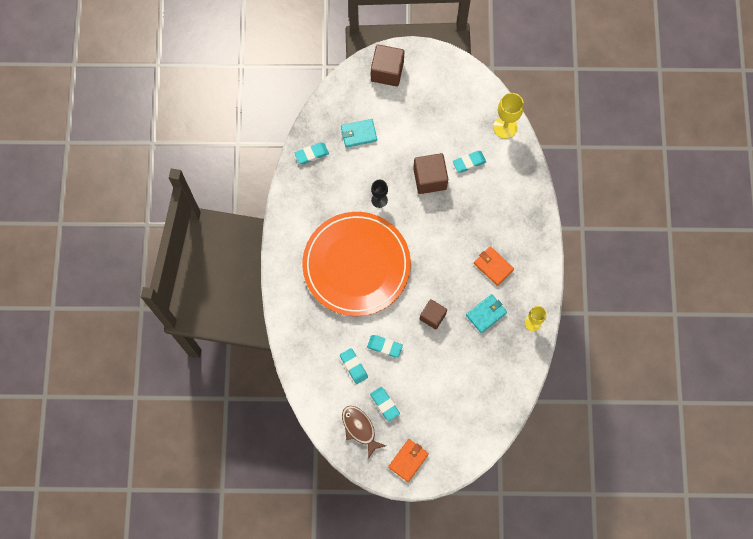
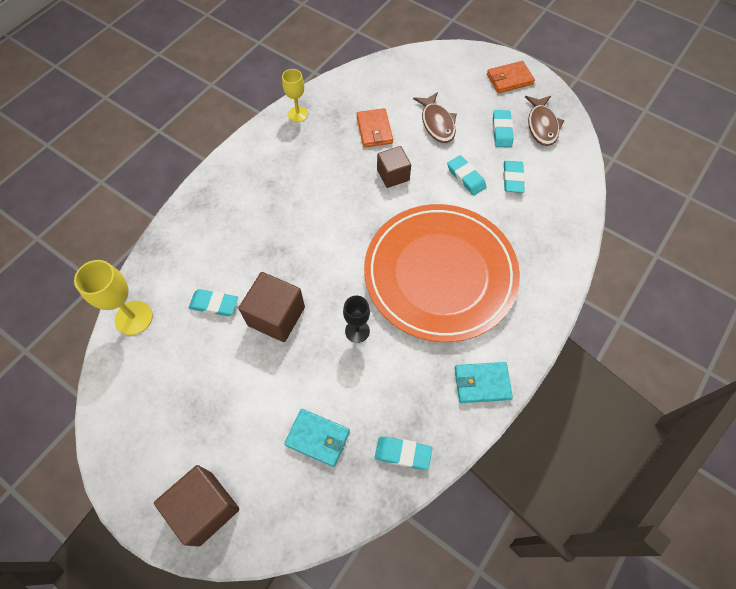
camera: 145 degrees left, 10 degrees down
(433, 380) = (437, 123): none -> brown fish
(486, 314) = (336, 146): turquoise wallet -> turquoise wallet (482, 383)
(493, 266) = (290, 182): orange wallet -> orange wallet (374, 130)

